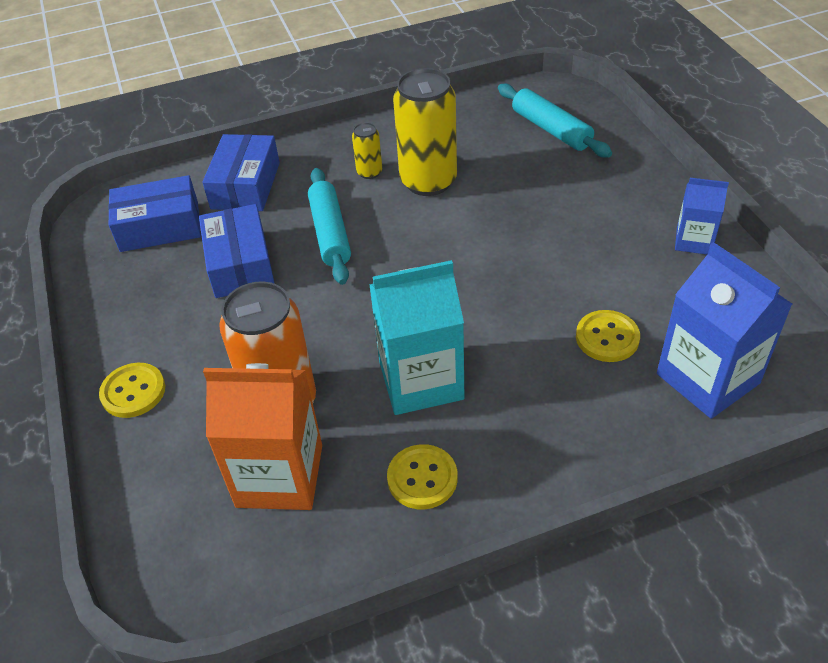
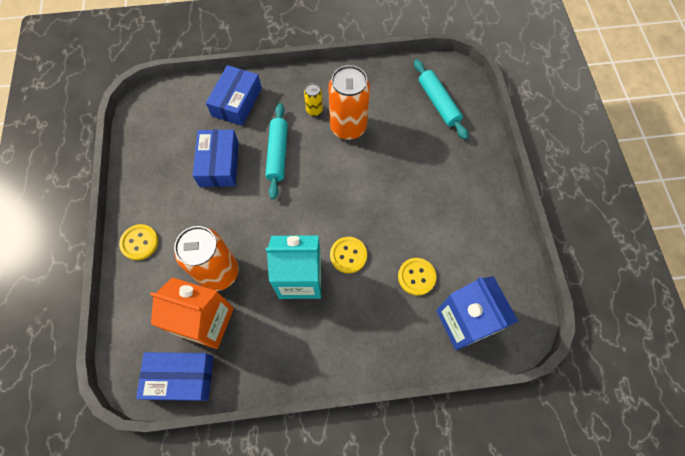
camera: 10 degrees right, 20 degrees up
(159, 227) = (179, 122): blue box -> blue box (181, 377)
(422, 478) = (282, 345): yellow button -> yellow button (348, 255)
(428, 181) = (348, 127): yellow can -> orange can
(693, 241) = (494, 218): blue carton -> none

